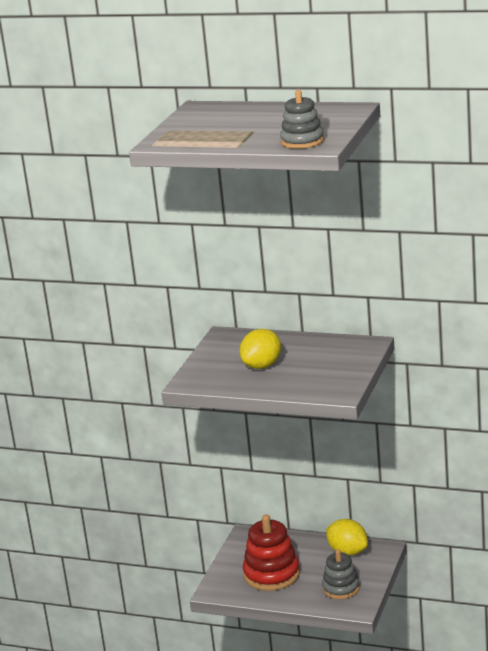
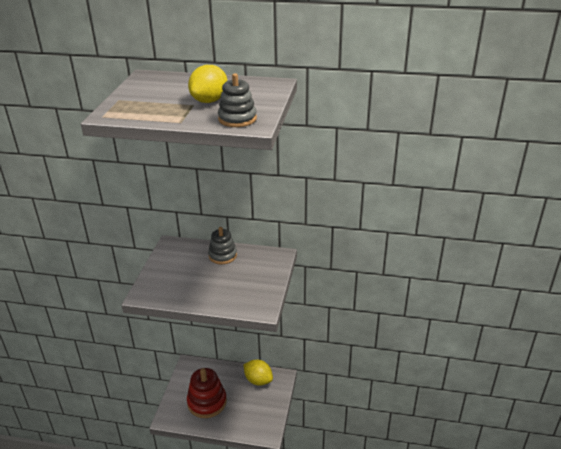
camera: 10 degrees left, 10 degrees up
(262, 366) = (200, 277): yellow lemon -> yellow lemon (209, 101)
(341, 588) = (255, 415): grey stacking toy -> grey stacking toy (222, 255)

